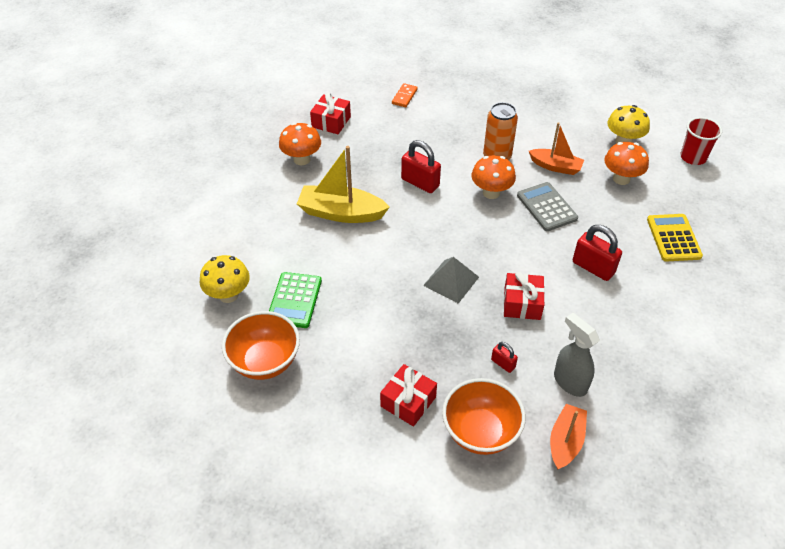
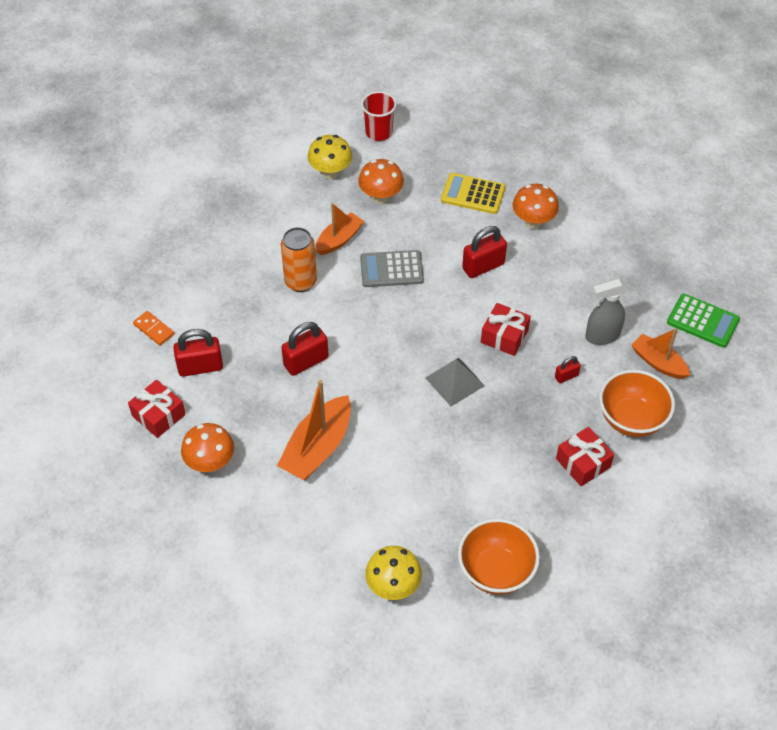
camera: 70 degrees left, 5 degrees up
(295, 300) = (426, 524): green calculator -> green calculator (703, 321)
(341, 213) = (317, 448): yellow boat -> orange boat
(384, 129) = (200, 367): none -> red padlock
(491, 192) = (350, 306): orange mushroom -> orange mushroom (533, 222)

